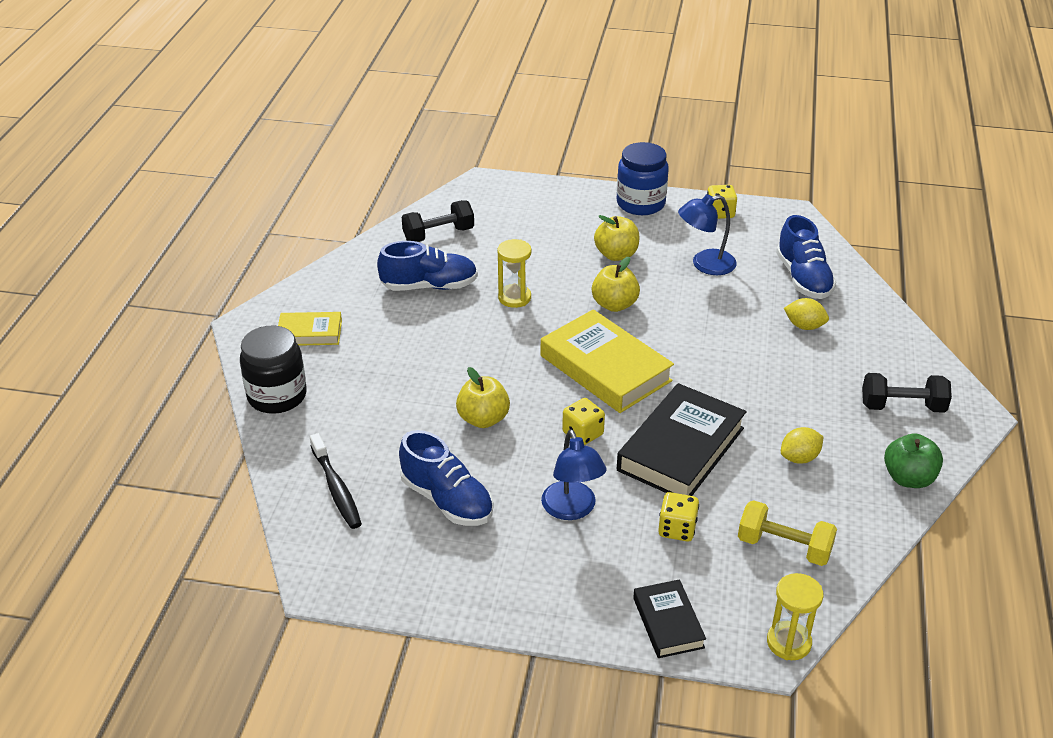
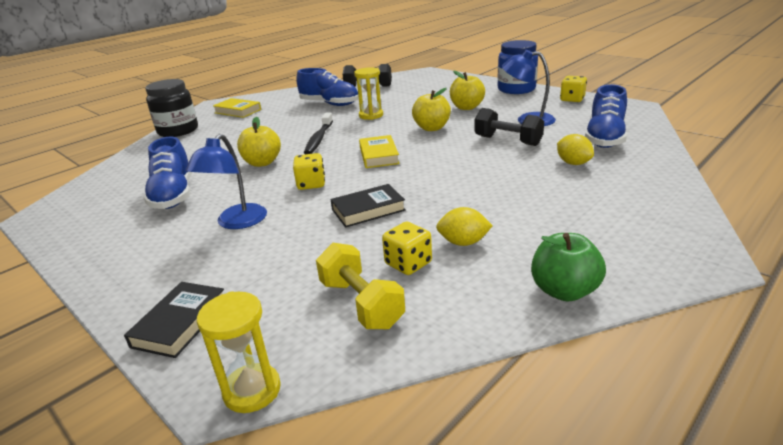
camera: 35 degrees right, 10 degrees down
(336, 488) = (131, 174): black toothbrush -> black toothbrush (319, 139)
(605, 368) = (378, 155): yellow book -> yellow book, size x0.54
(677, 529) = (290, 258): yellow dice -> yellow dice (408, 263)
(680, 449) = (368, 210): black book -> black book, size x0.54
(902, 407) = (618, 233): black dumbbell -> black dumbbell (507, 141)

